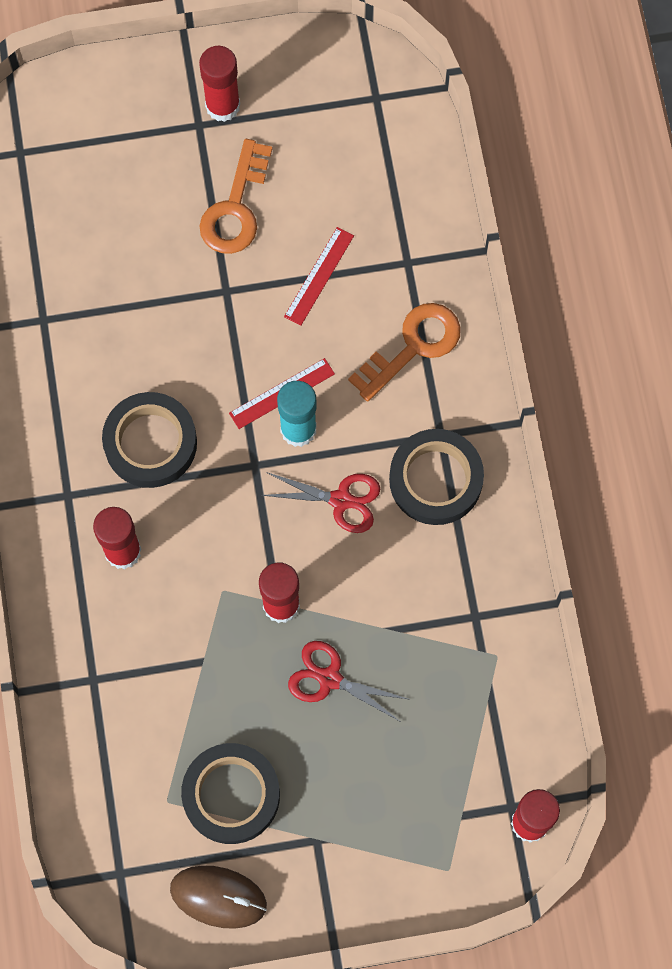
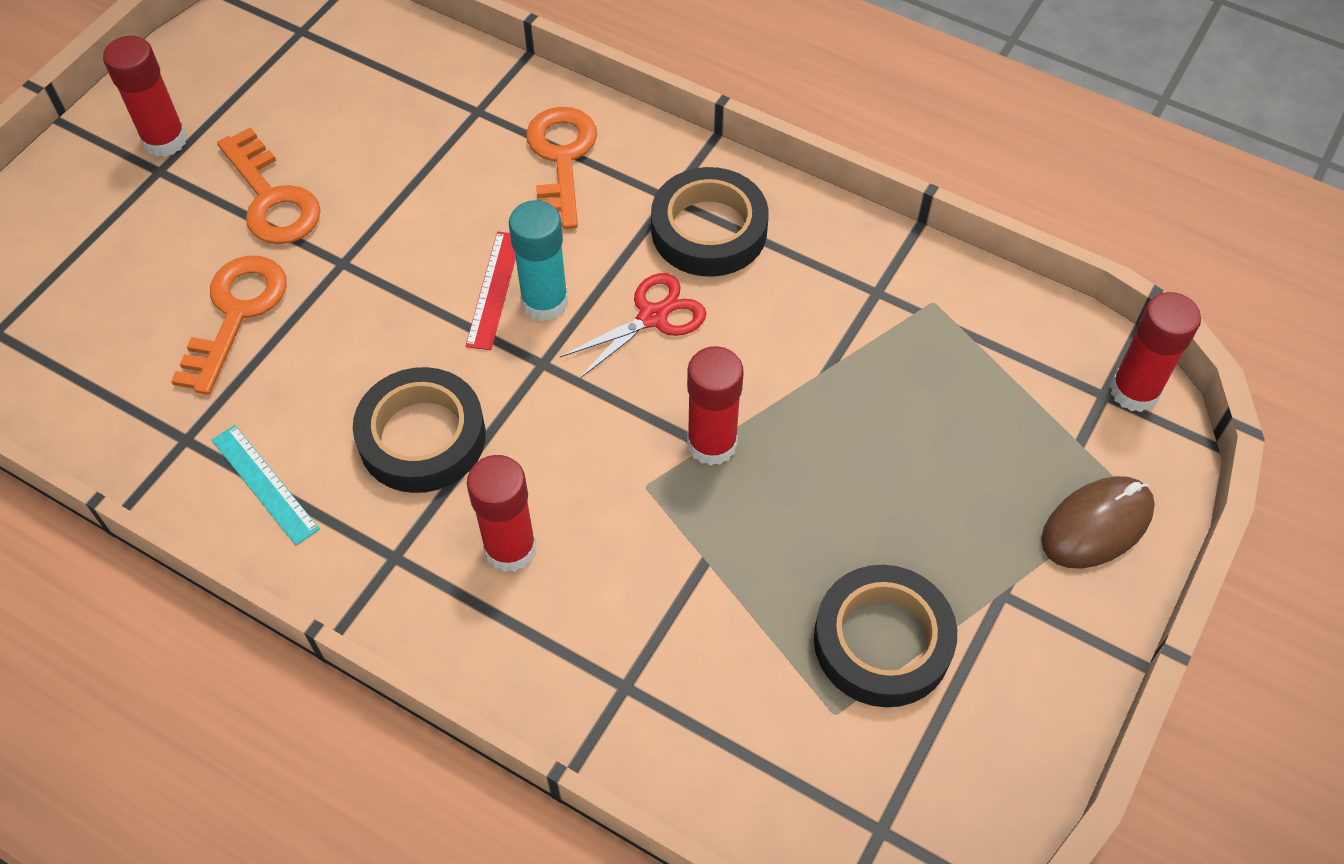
camera: 50 degrees left, 15 degrees down
(52, 387) = (265, 484): none -> turquoise ruler
(141, 267) = (236, 314): none -> orange key
(218, 897) = (993, 742): brown mouse -> brown mouse (1096, 525)
(319, 276) = (413, 182): red ruler -> none
(329, 679) = (831, 456): red scissors -> none

